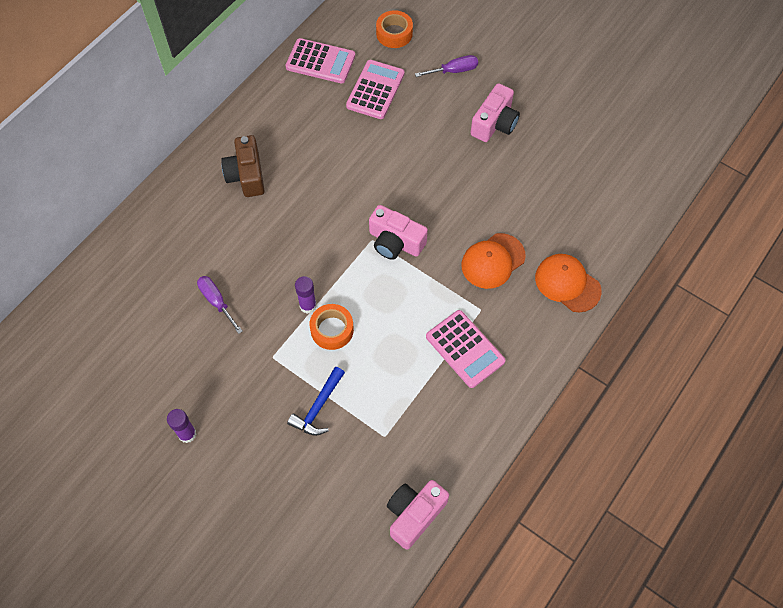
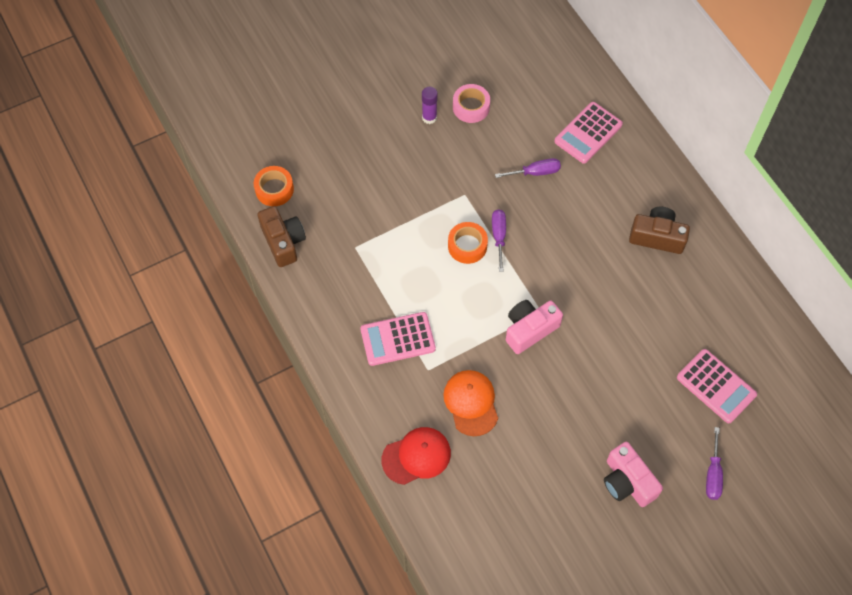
camera: 115 degrees right, 0 degrees up
(156, 396) = (471, 107): none -> pink tape
(308, 306) = (499, 236): purple glue stick -> purple screwdriver
(318, 407) = (404, 211): blue hammer -> none
(320, 62) = (773, 350): pink calculator -> pink calculator (588, 133)
(394, 34) = (787, 437): orange tape -> orange tape (274, 189)
(414, 514) = (283, 242): pink camera -> brown camera
(567, 284) = (416, 456): orange cap -> red cap

